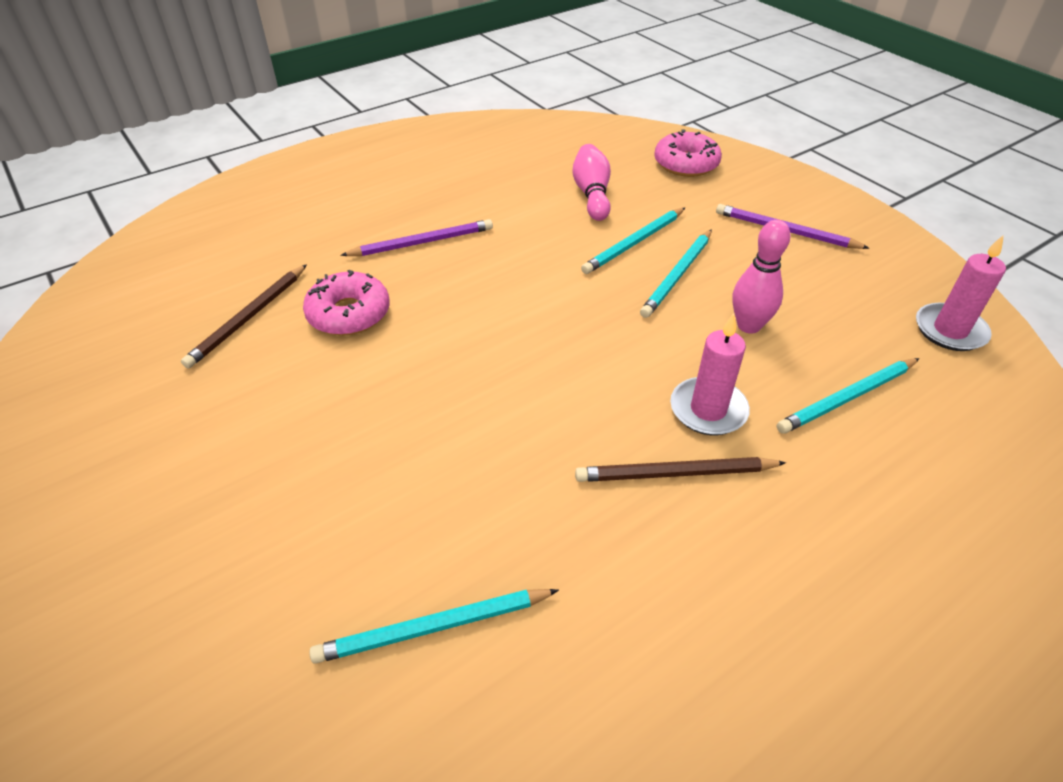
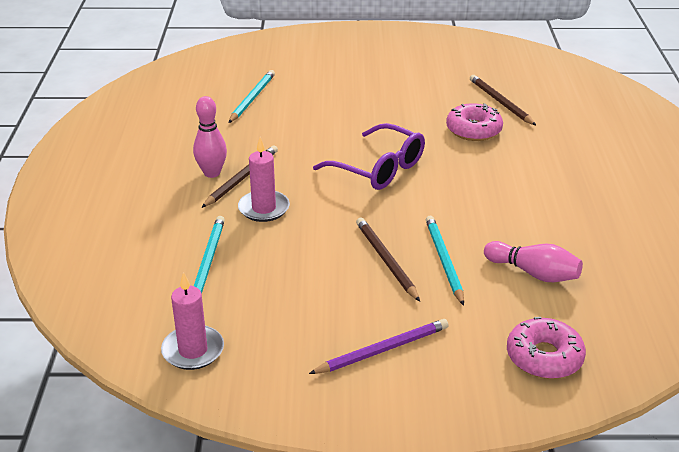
camera: 125 degrees right, 10 degrees down
(422, 242) = (530, 174): purple pencil -> none
(518, 353) = (379, 168): none -> purple glasses
(677, 275) = (386, 260): turquoise pencil -> brown pencil
(748, 326) = (305, 261): pink bowling pin -> pink bowling pin (212, 173)

